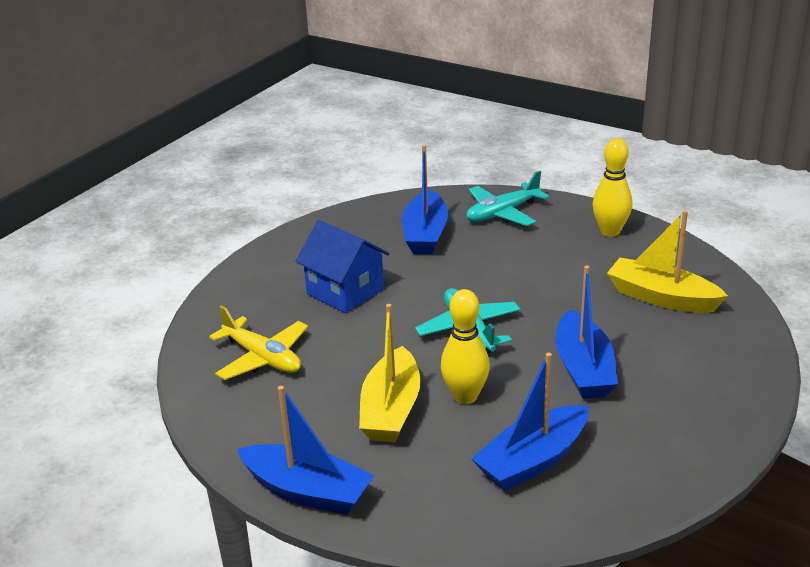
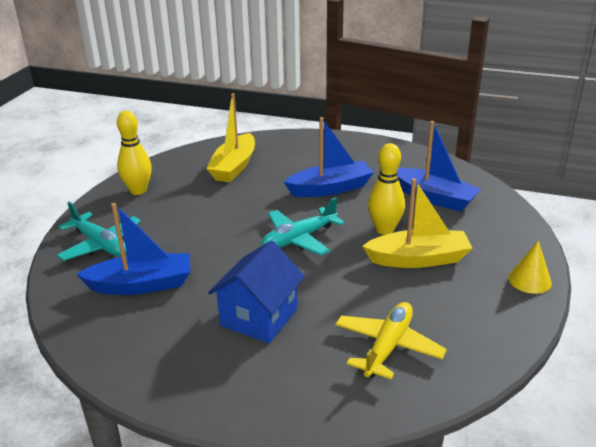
camera: 105 degrees left, 0 degrees up
(307, 491) = (529, 280): blue boat -> yellow cone

